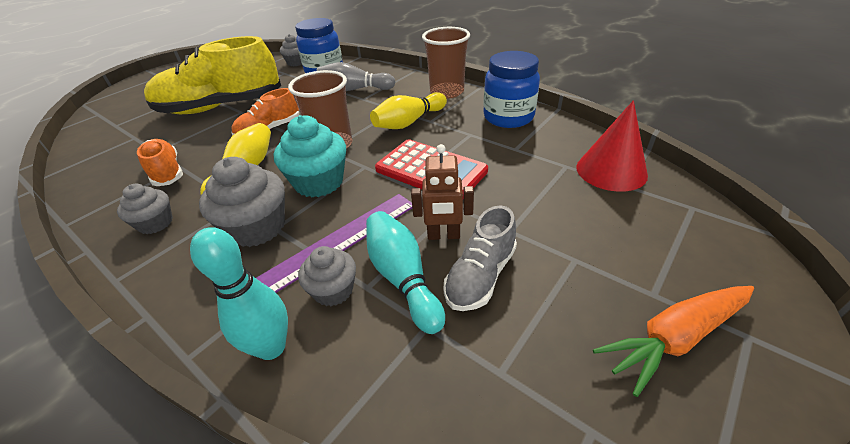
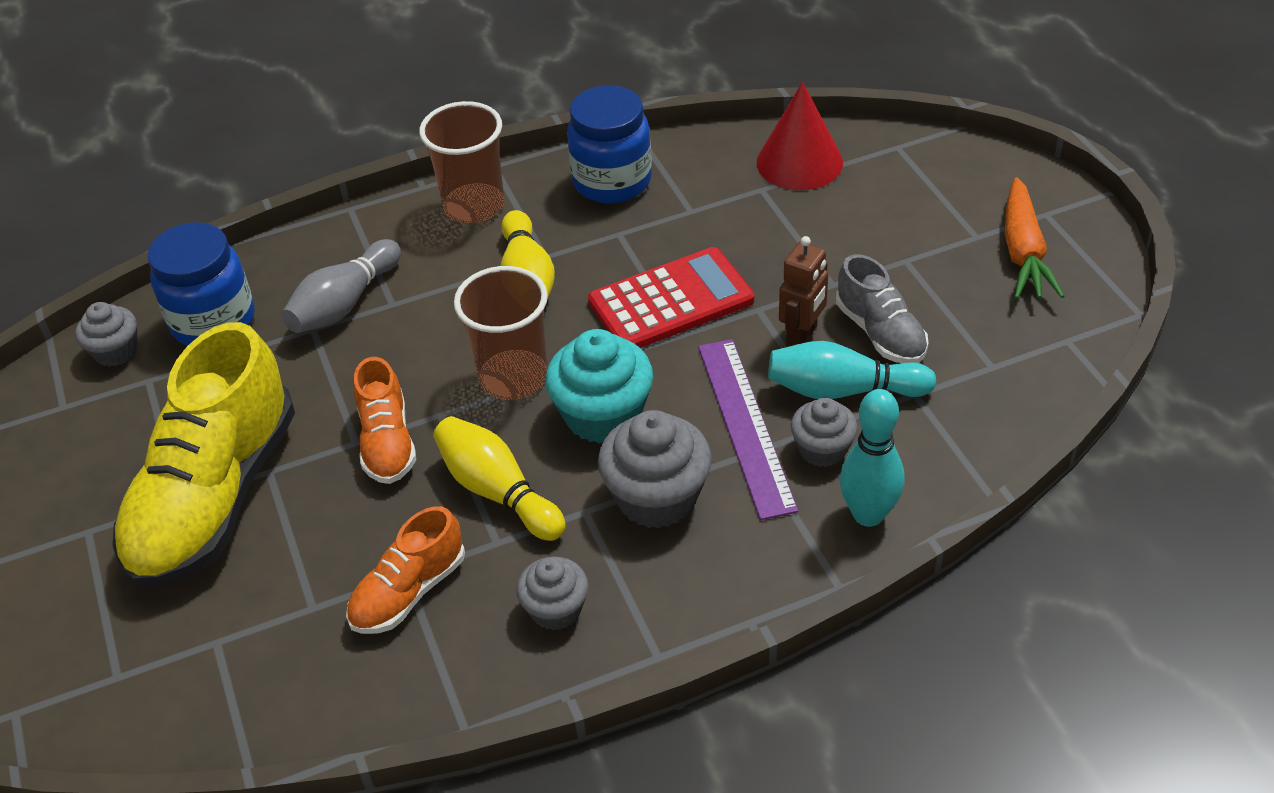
camera: 60 degrees left, 5 degrees up
(167, 172) = (408, 592): orange shoe -> orange shoe turned 45 degrees counterclockwise

